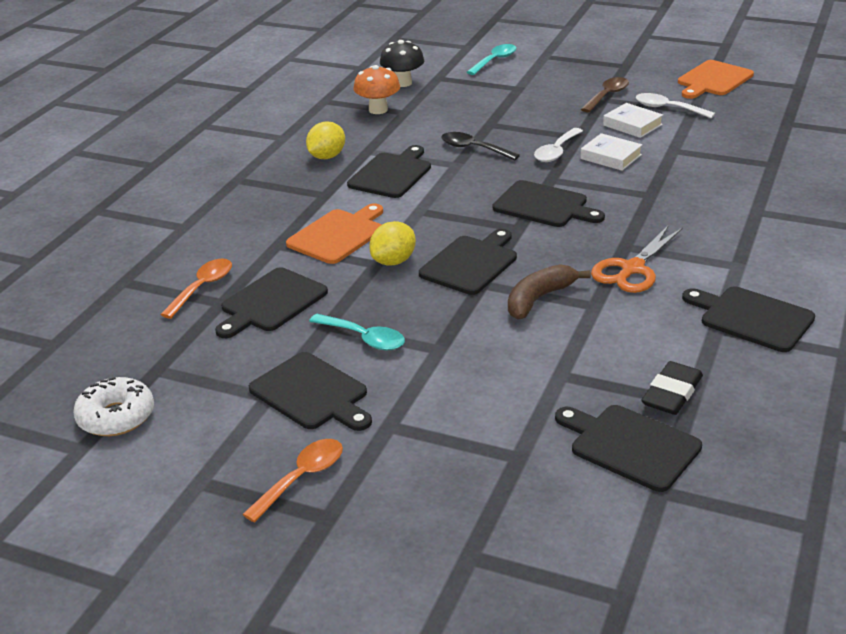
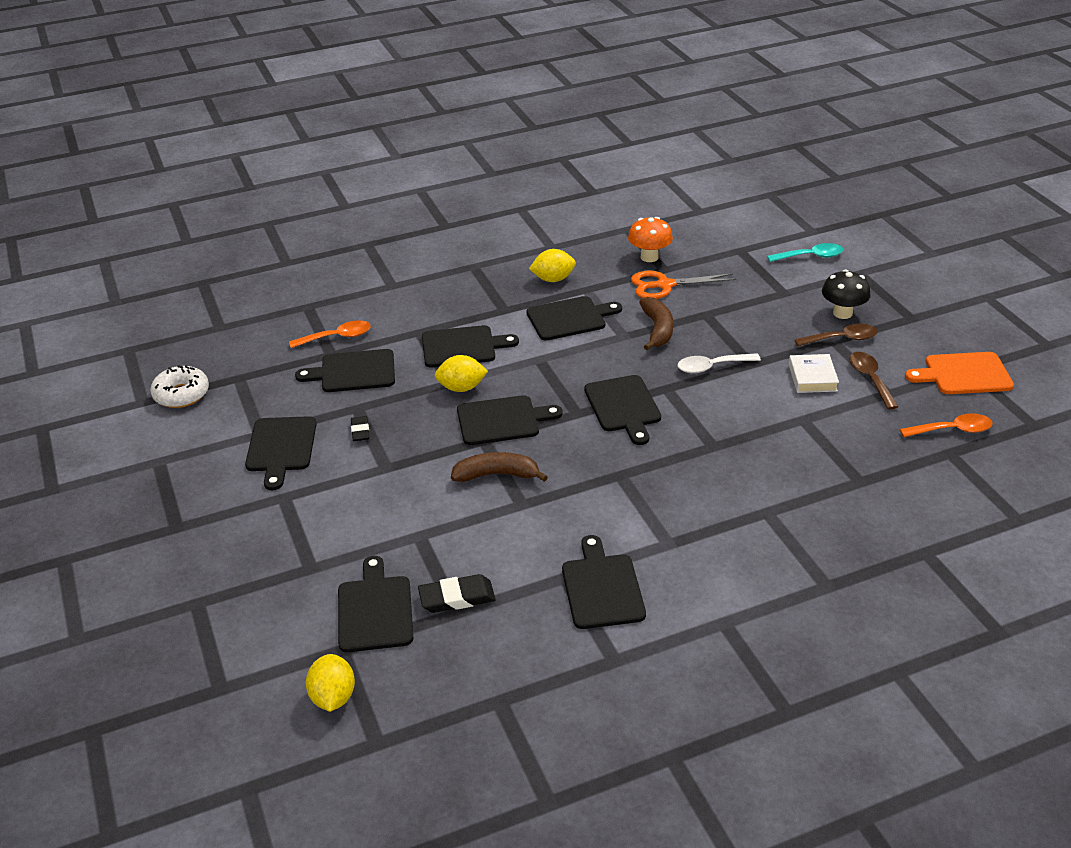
camera: 45 degrees right, 5 degrees up
(301, 478) = (199, 495): orange spoon -> orange spoon (952, 430)
(338, 235) = (462, 347): orange cutting board -> black cutting board
(364, 338) = (360, 431): turquoise spoon -> black eraser
(403, 83) = (706, 241): black mushroom -> black mushroom (842, 313)
(474, 149) = (657, 329): black spoon -> brown banana
(611, 157) = (743, 396): white book -> none
(632, 269) = (592, 495): orange scissors -> orange scissors (664, 285)
(668, 108) = (870, 379): white spoon -> brown spoon
(722, 526) = (333, 697): none -> yellow lemon

